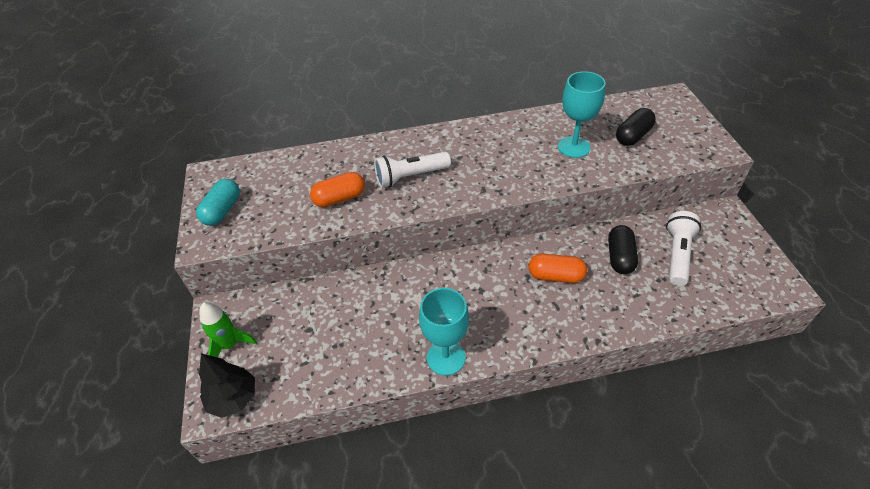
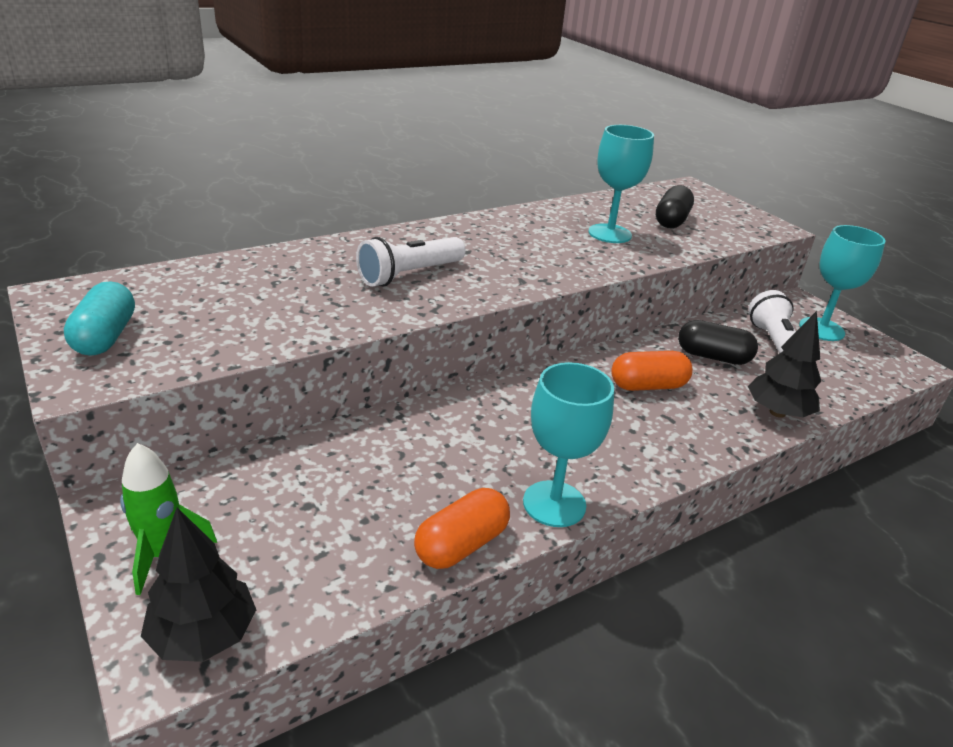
camera: 25 degrees left, 15 degrees down
(340, 198) = (311, 306): orange capsule -> orange capsule (461, 545)
(620, 257) = (713, 357): black capsule -> black capsule turned 60 degrees counterclockwise
(640, 315) = (777, 412): none -> black tree
(728, 242) = (821, 329): none -> turquoise goblet

